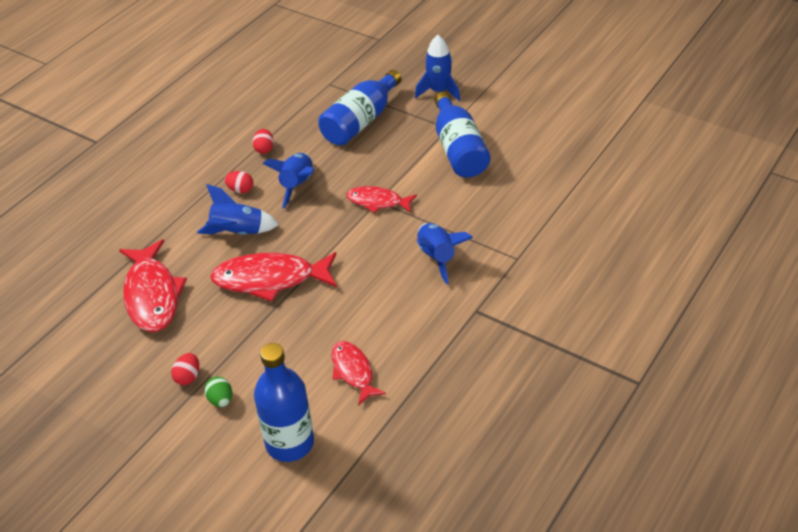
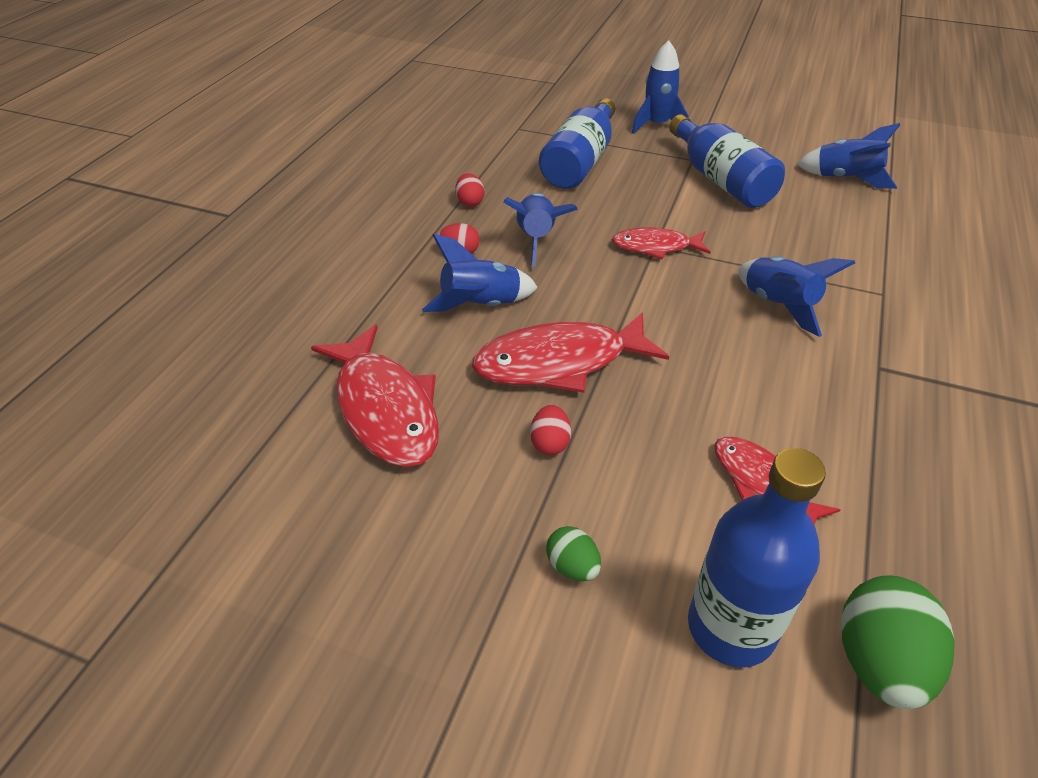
camera: 15 degrees left, 0 degrees up
(188, 377) = (498, 534): red egg -> red egg (550, 443)
(358, 472) = (878, 662): none -> green egg
(557, 159) = (845, 179): none -> blue rocket

